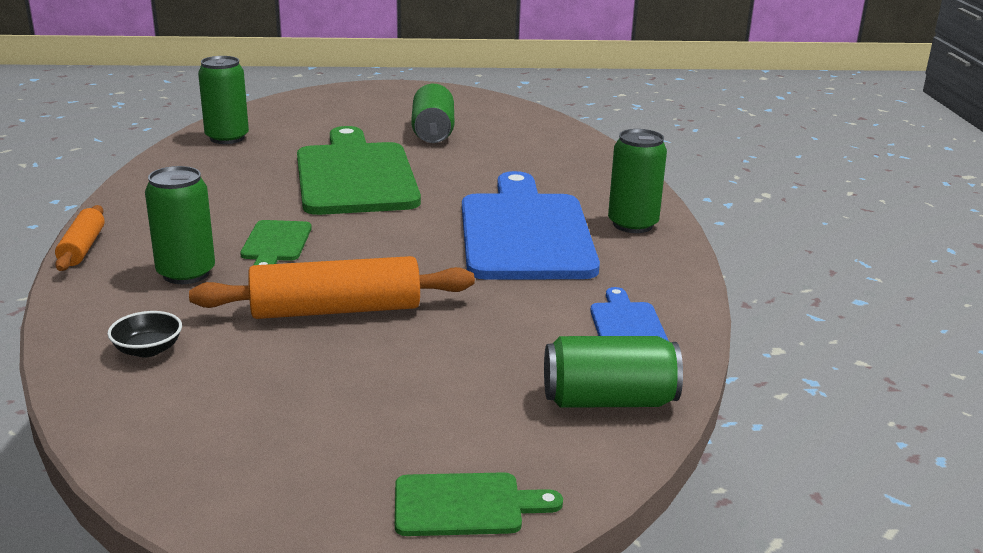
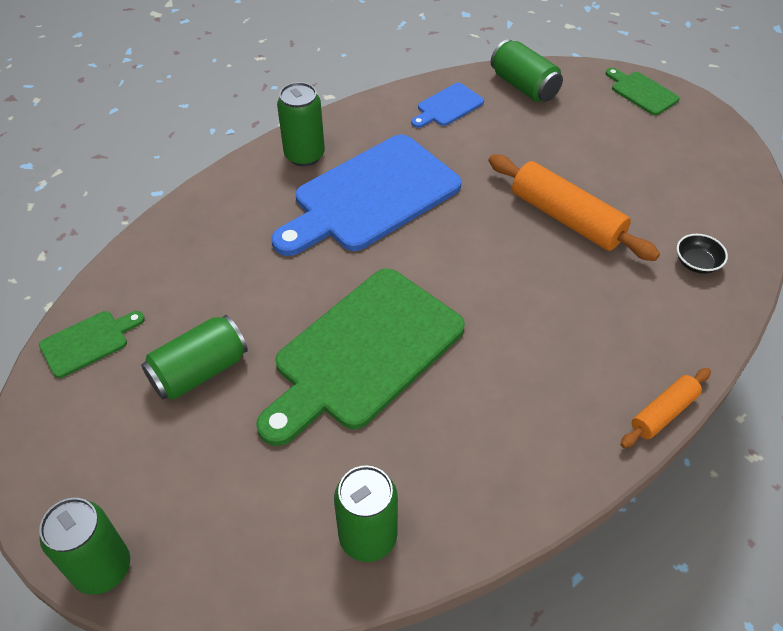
camera: 125 degrees left, 25 degrees up
(186, 273) = (617, 319): green can -> green can (102, 568)
(275, 244) = (528, 307): green cutting board -> green cutting board (88, 342)

